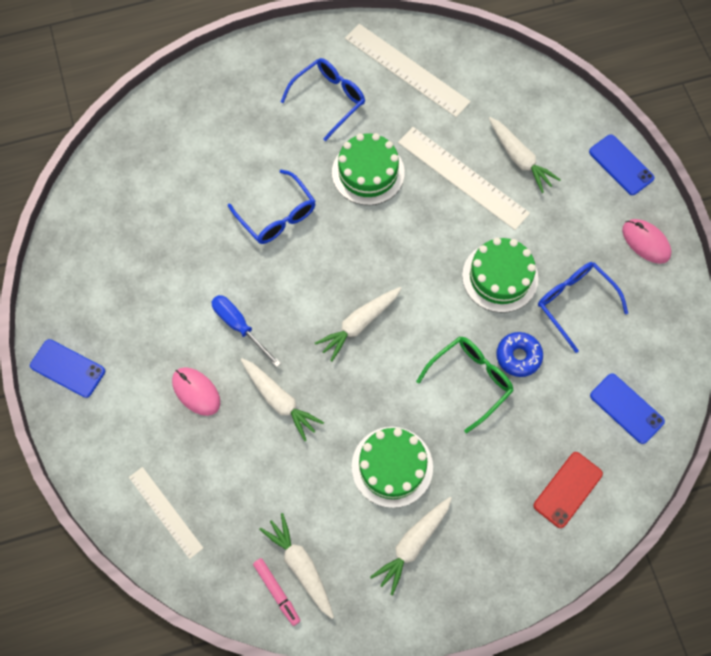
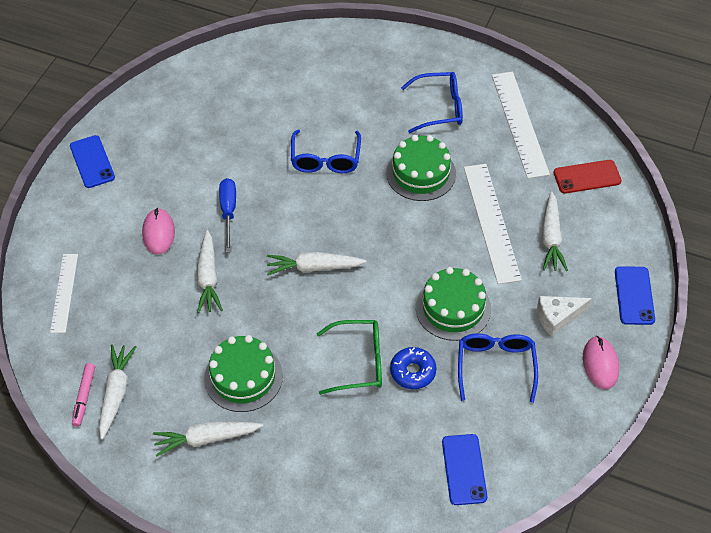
camera: 40 degrees right, 15 degrees down
(568, 489) = (359, 490): red phone -> red phone (587, 177)
(583, 226) = (557, 318): none -> white cheese

